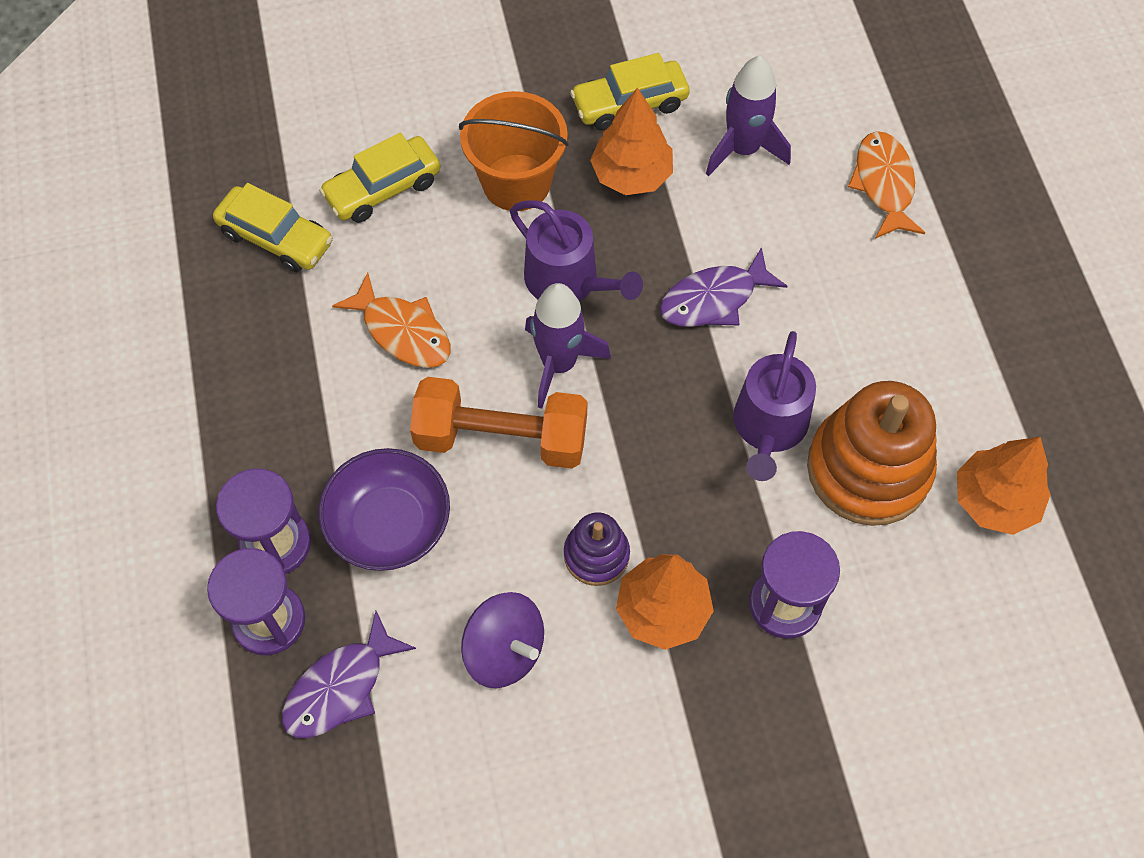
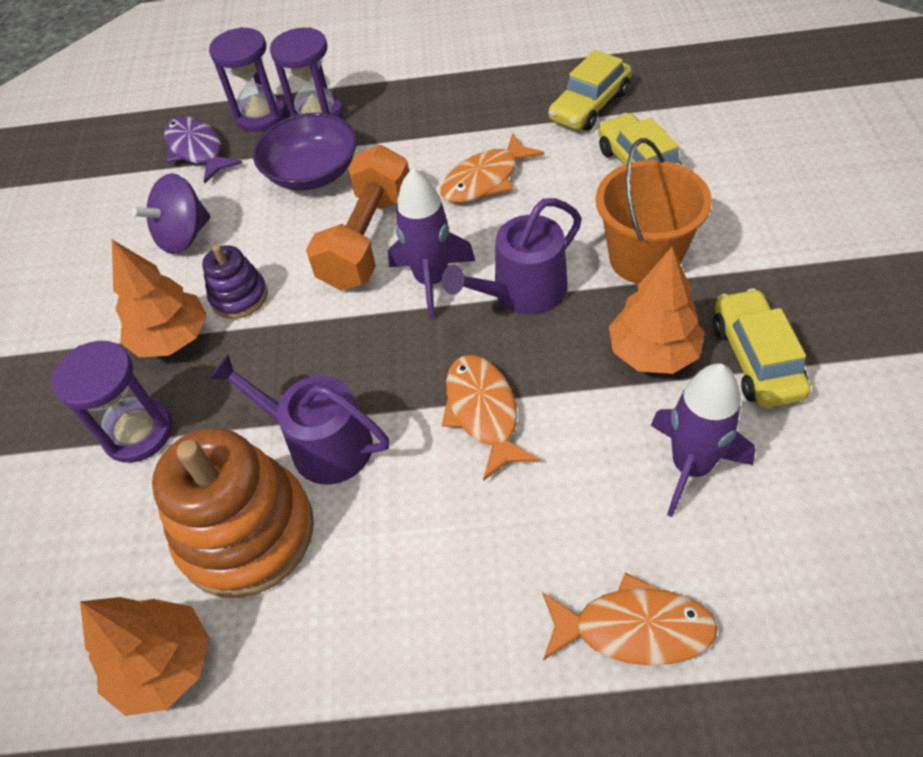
camera: 105 degrees right, 10 degrees down
(713, 299) = (483, 412): purple fish -> orange fish

